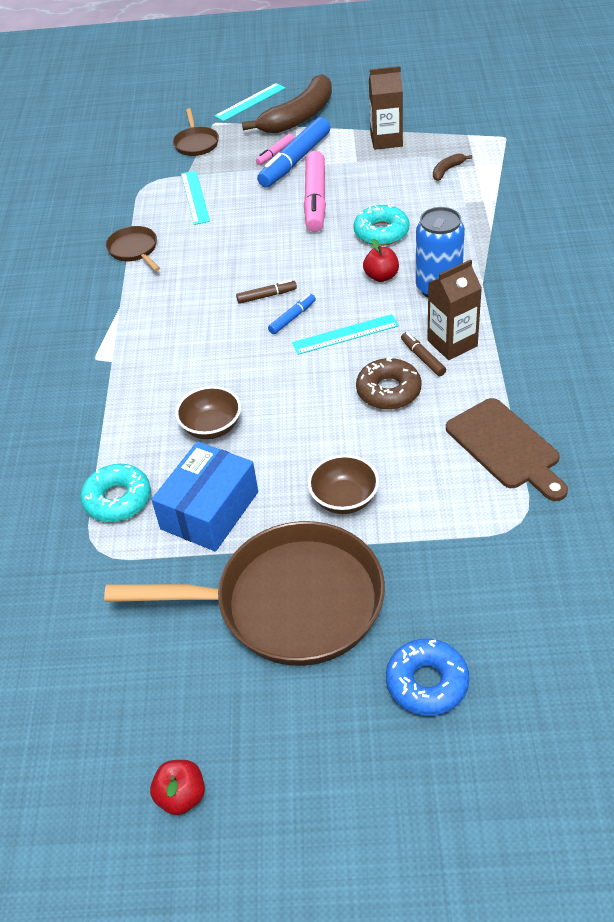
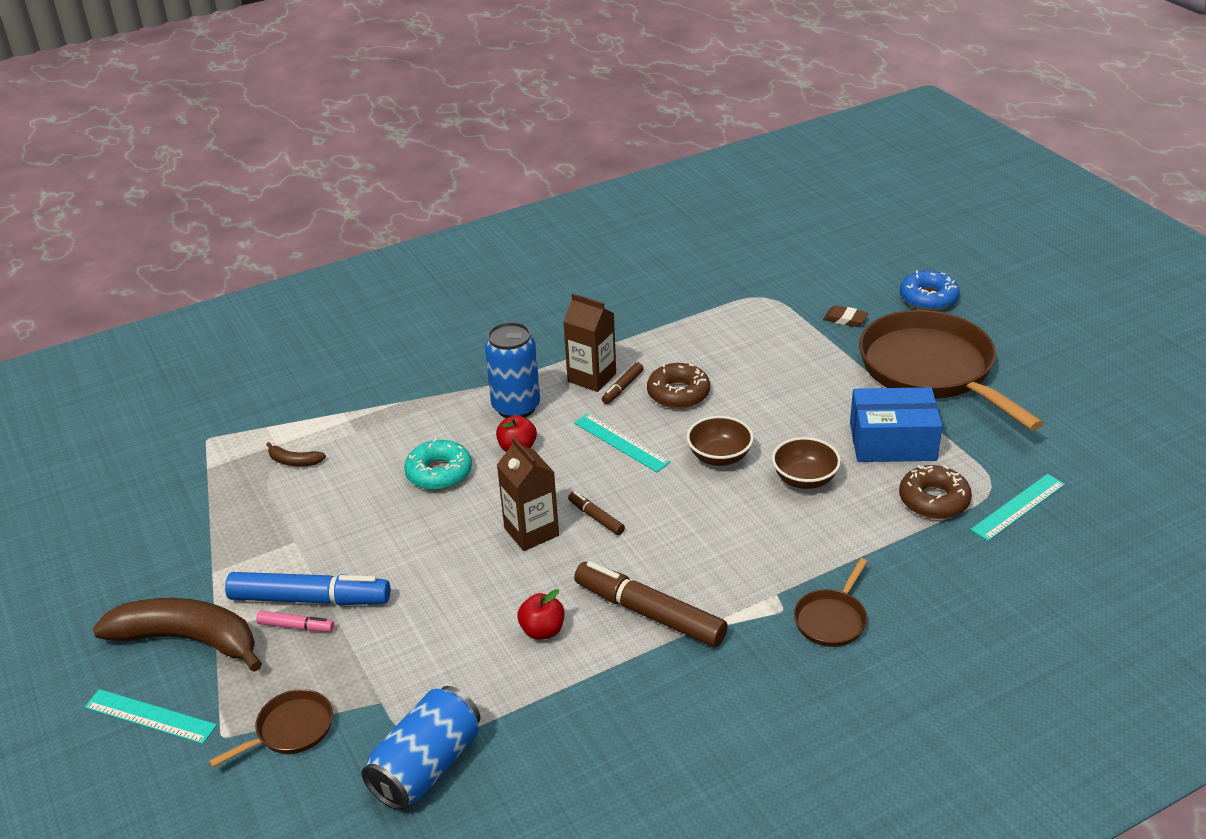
camera: 120 degrees left, 10 degrees down
(118, 499) = (933, 500): turquoise donut -> brown donut
(125, 183) = (427, 766): none -> blue can
(134, 250) = (576, 673): brown pan -> brown pan (832, 619)
(152, 294) = (649, 613): none -> brown marker
(181, 796) = (1108, 361): red apple -> red apple (542, 631)
(195, 197) = (432, 666): turquoise ruler -> turquoise ruler (1018, 507)
(292, 318) = (619, 486): blue marker -> none
(315, 200) = (394, 547): pink marker -> none
(344, 499) = (816, 377): brown bowl -> brown bowl (719, 457)
(386, 140) = (236, 531): brown carton -> brown carton (531, 532)
(432, 574) = (845, 319): none -> brown eraser
(505, 447) = (697, 320): brown cutting board -> none

